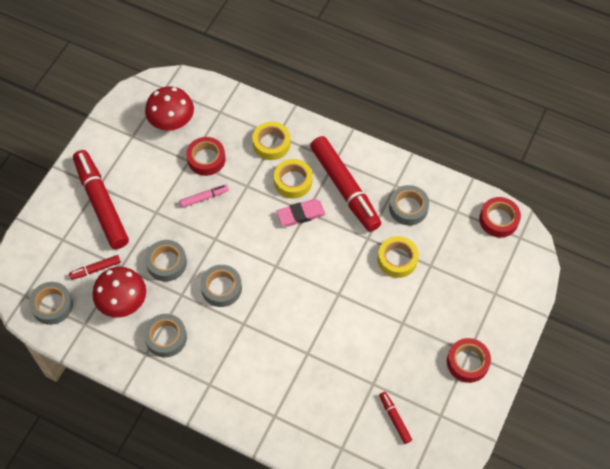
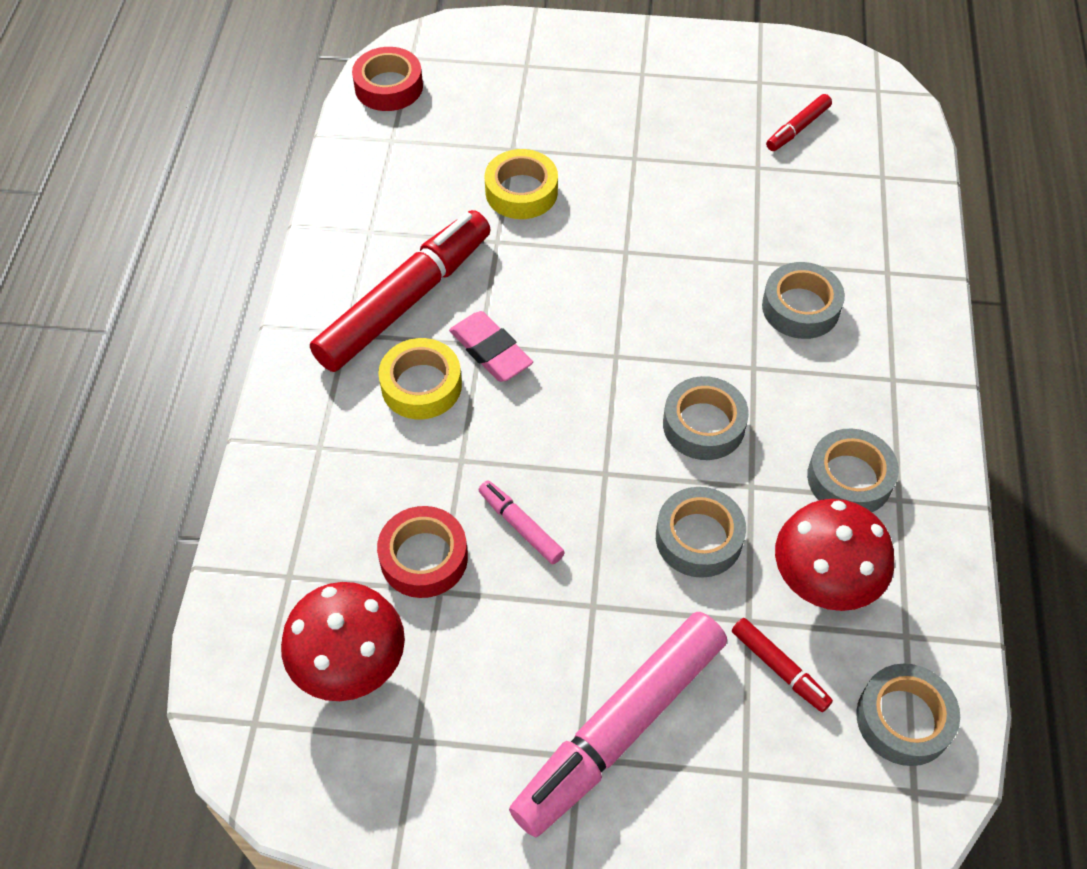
camera: 110 degrees left, 5 degrees down
(101, 203) = (620, 729): red marker -> pink marker
(271, 144) = (343, 450): yellow tape -> none
(408, 208) = (412, 202): grey tape -> grey tape (800, 307)
(467, 362) = (659, 71): red tape -> none

